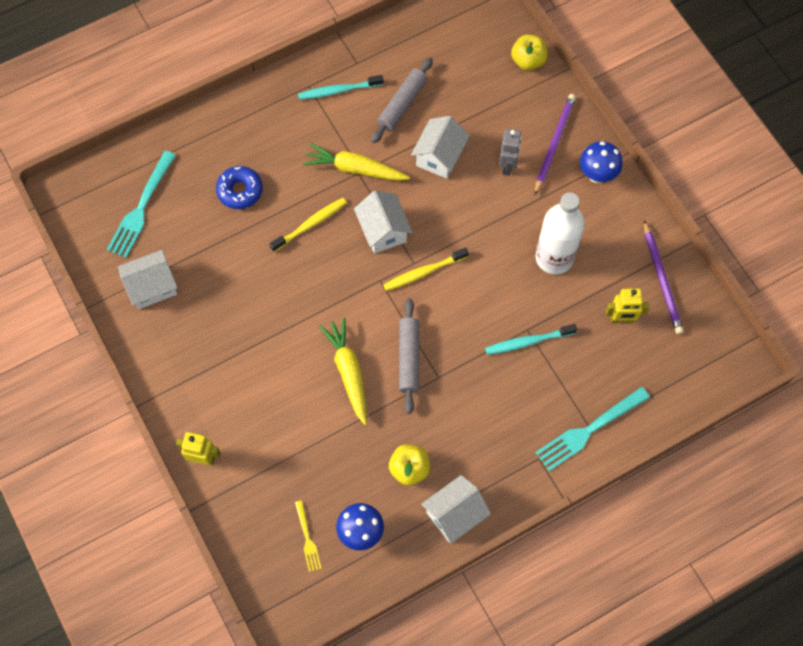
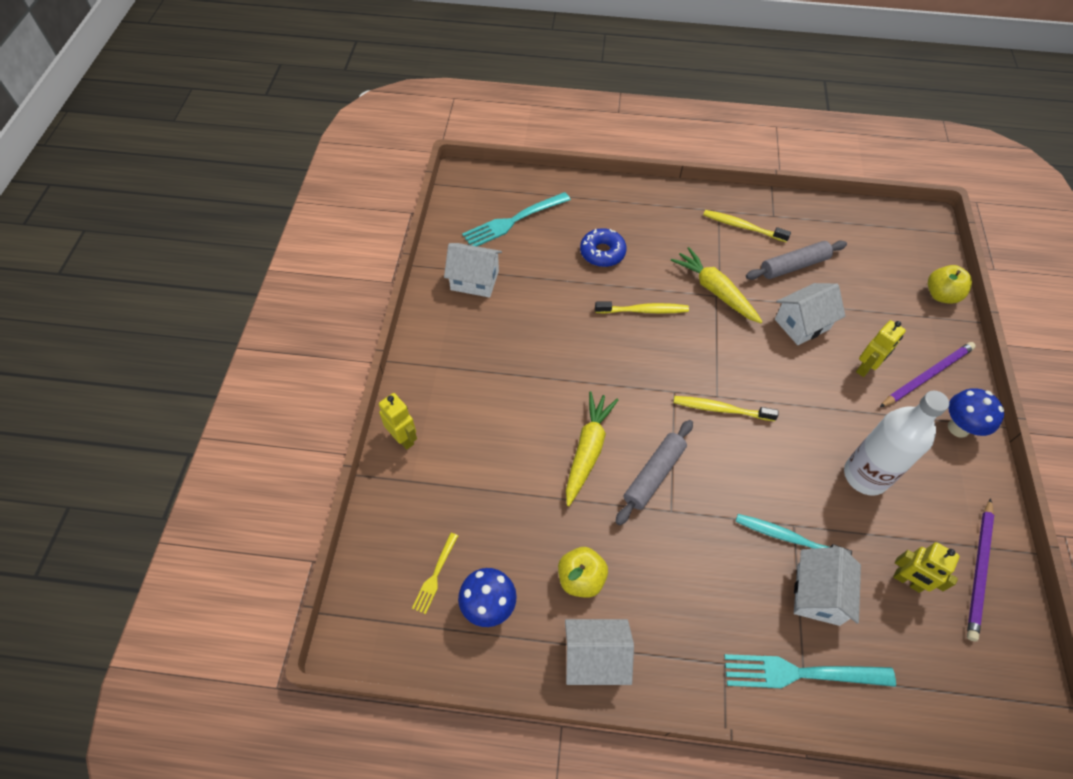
camera: 35 degrees right, 10 degrees down
(338, 90) = (742, 226): turquoise toothbrush -> yellow toothbrush
(383, 231) = (706, 353): white house -> white house (818, 594)
(507, 166) = (866, 368): grey robot -> yellow robot

